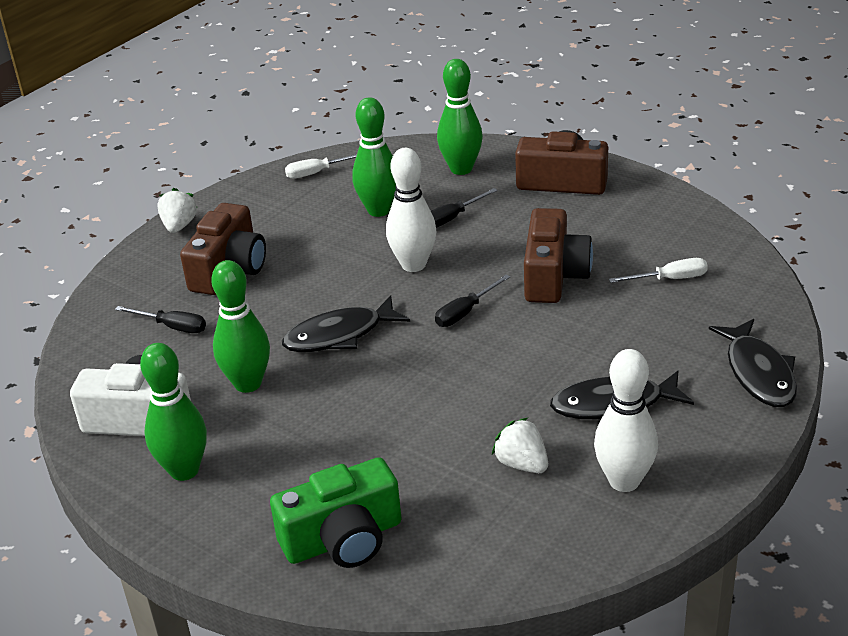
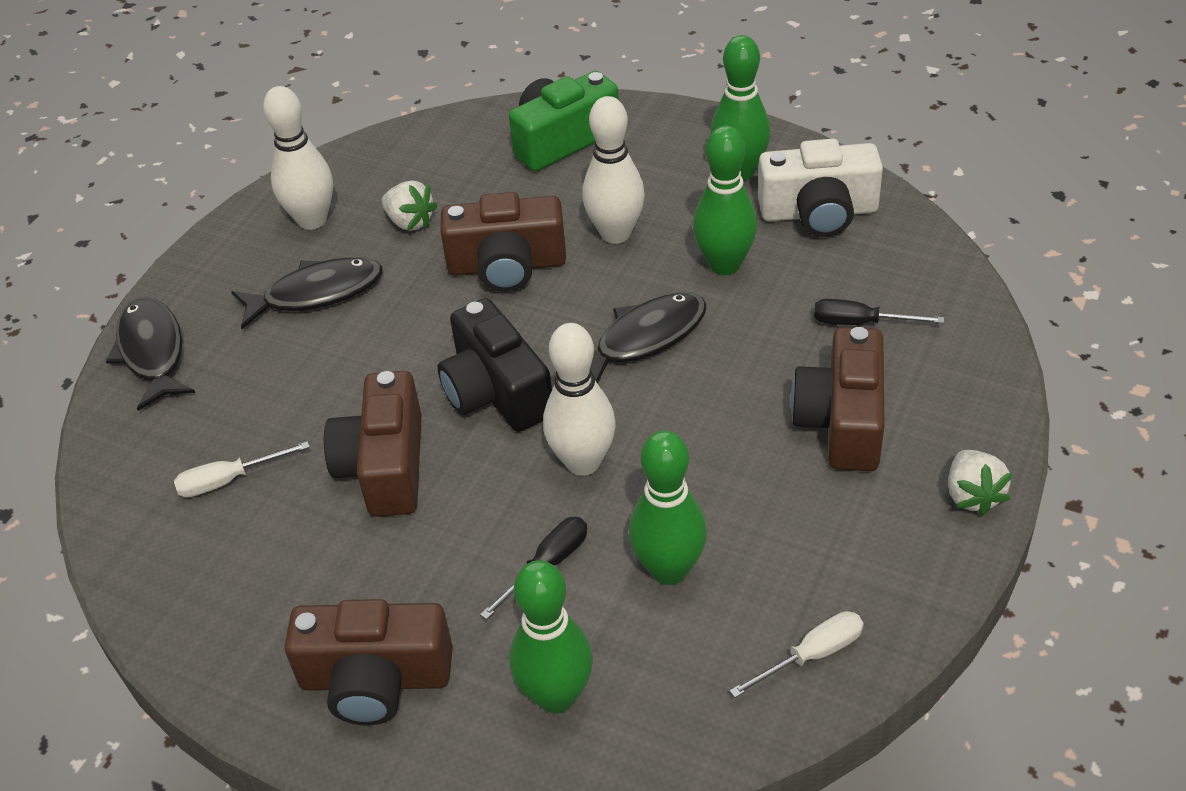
camera: 170 degrees right, 10 degrees up
(328, 424) = (616, 233): none -> white bowling pin
(435, 407) = (507, 265): none -> brown camera
(465, 312) = (496, 391): black screwdriver -> black camera

